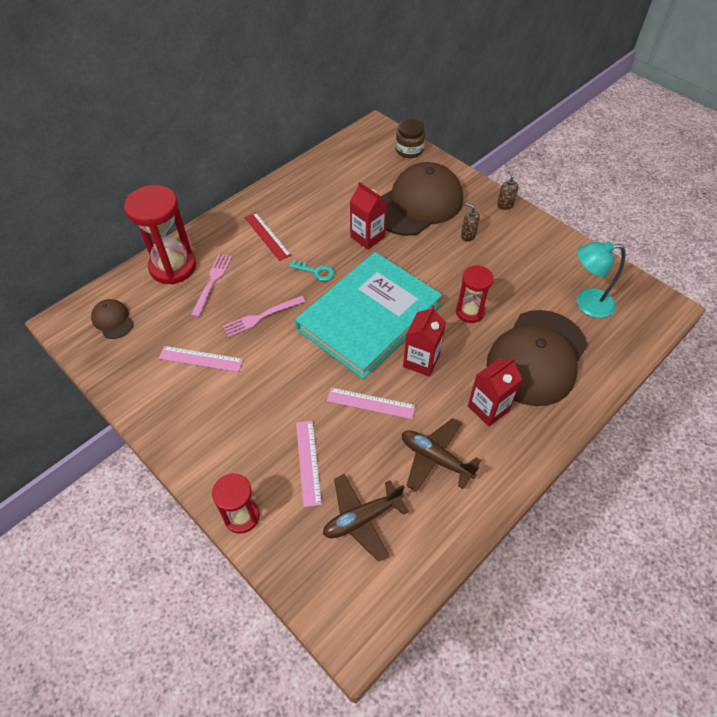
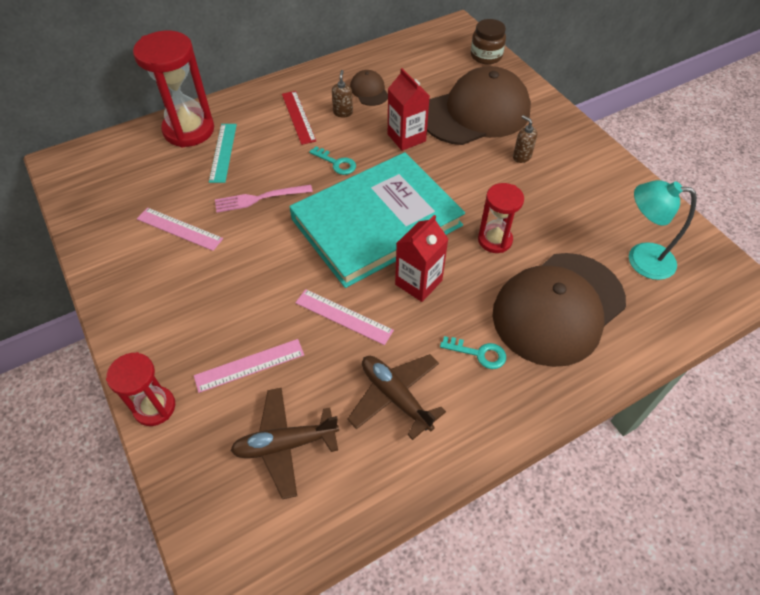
camera: 15 degrees right, 0 degrees up
(112, 320) = (107, 171): brown cap -> brown cap (369, 91)
(212, 281) = (223, 152): pink fork -> turquoise ruler
(308, 462) = (249, 365): pink ruler -> pink ruler turned 60 degrees clockwise
(488, 408) = (479, 353): red carton -> turquoise key
(505, 205) = (577, 131): brown soap dispenser -> brown soap dispenser (343, 112)

